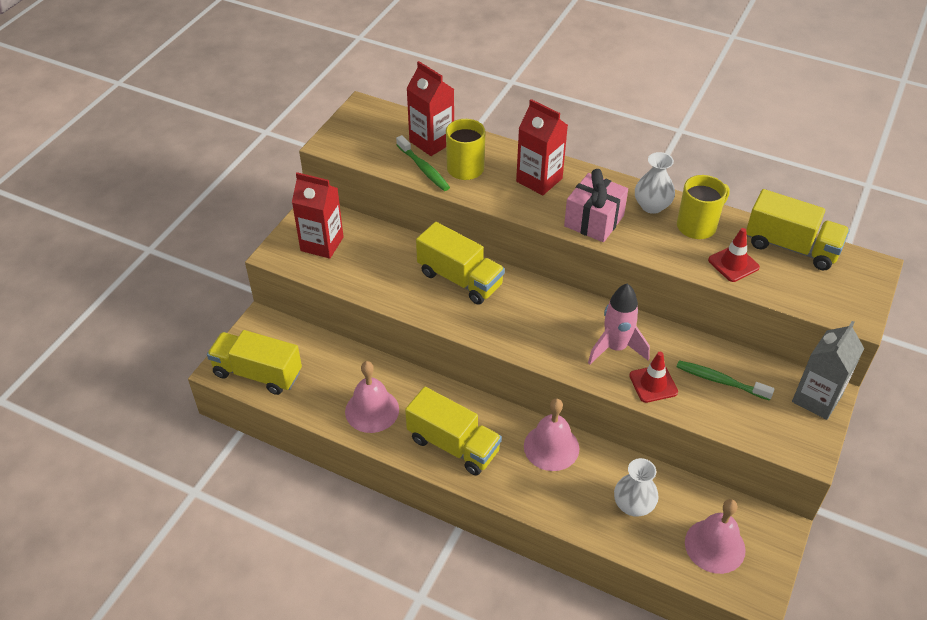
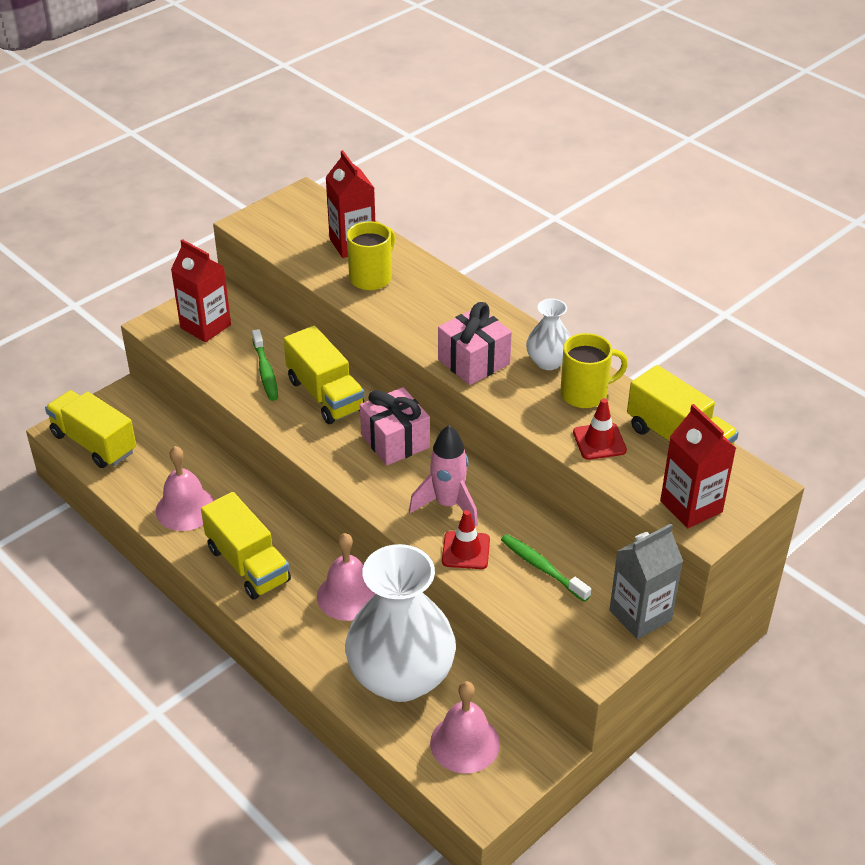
camera: 20 degrees right, 5 degrees down
(424, 169) = (327, 269): green toothbrush -> green toothbrush (265, 371)
(539, 180) = (441, 307): red carton -> red carton (691, 506)
(541, 304) = (395, 441): none -> pink gift
(633, 505) = (401, 677): white vase -> white vase, size x2.16

